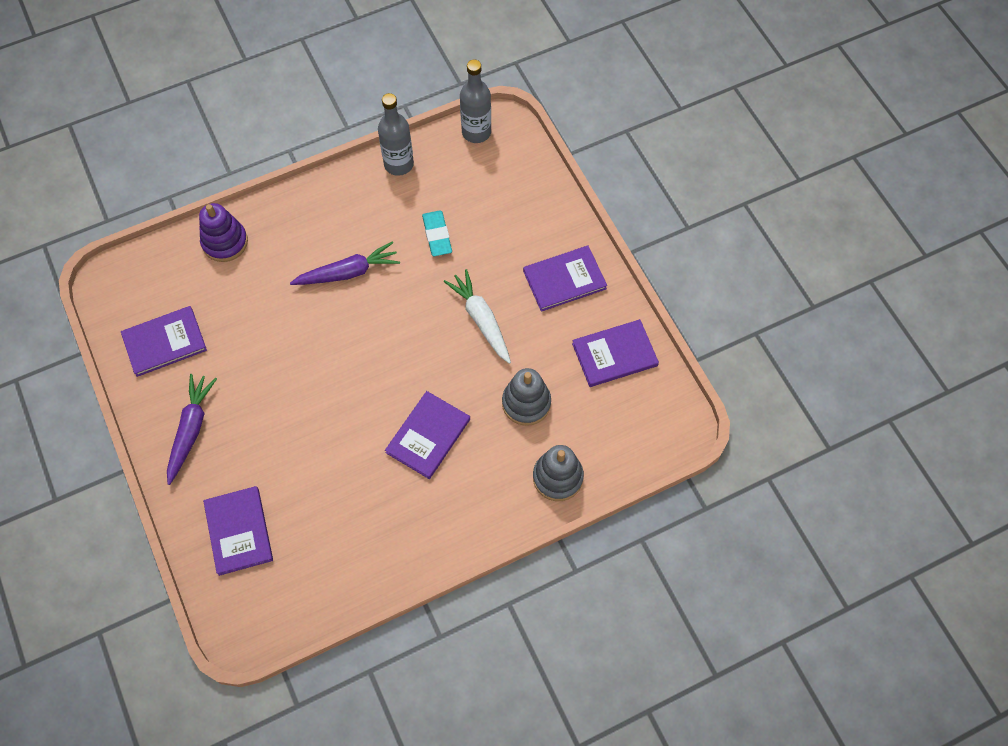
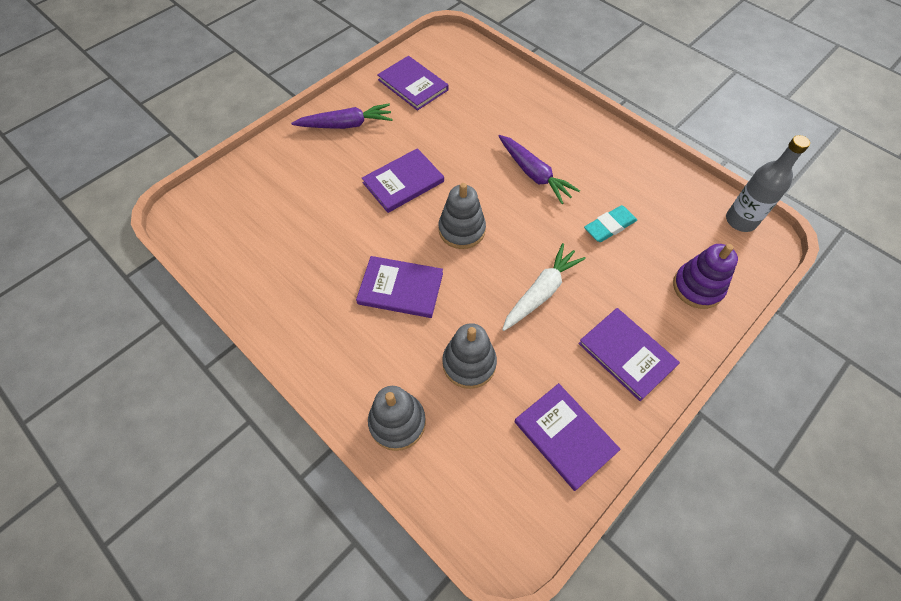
camera: 70 degrees right, 5 degrees down
(225, 242) = (516, 88): purple stacking toy -> purple stacking toy (697, 287)
(239, 531) = (268, 183): purple book -> purple book (403, 182)
(385, 361) = (462, 230): none -> grey stacking toy
(398, 164) = (663, 173): grey bottle -> none

